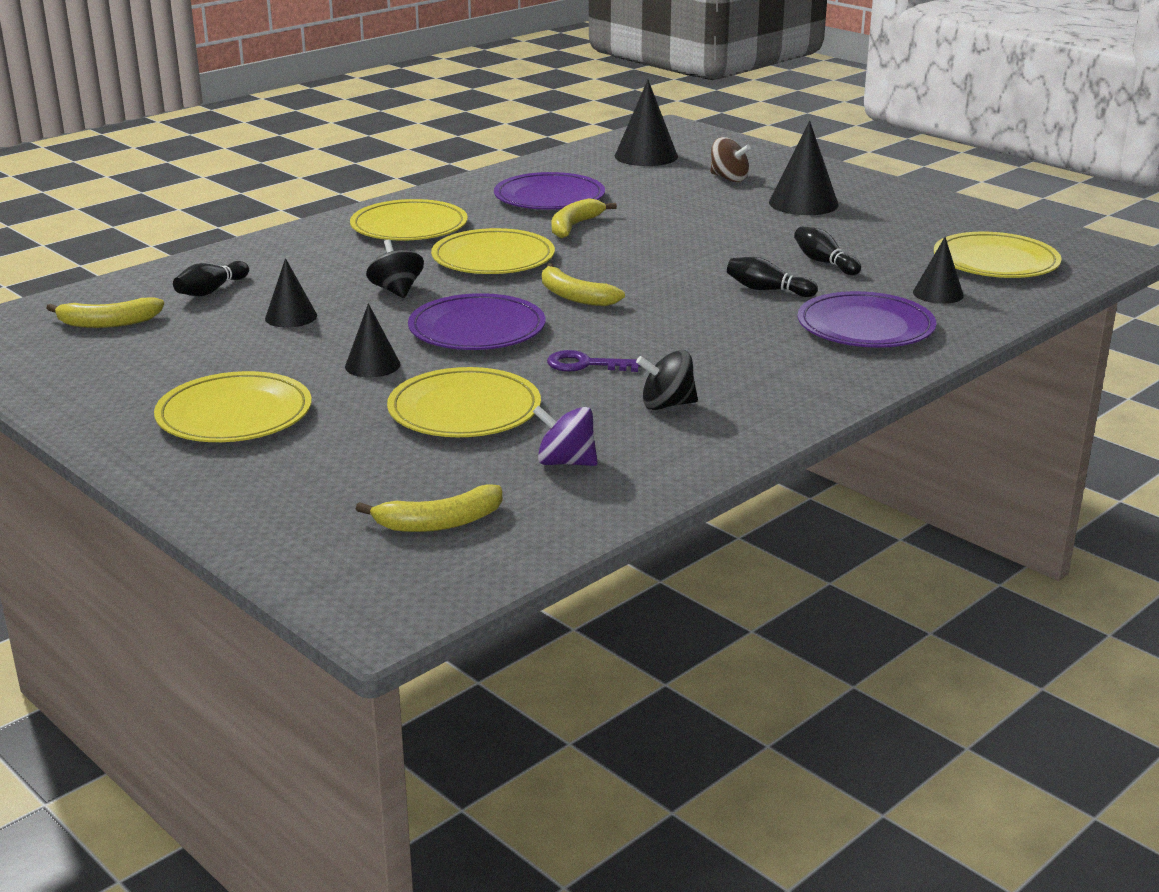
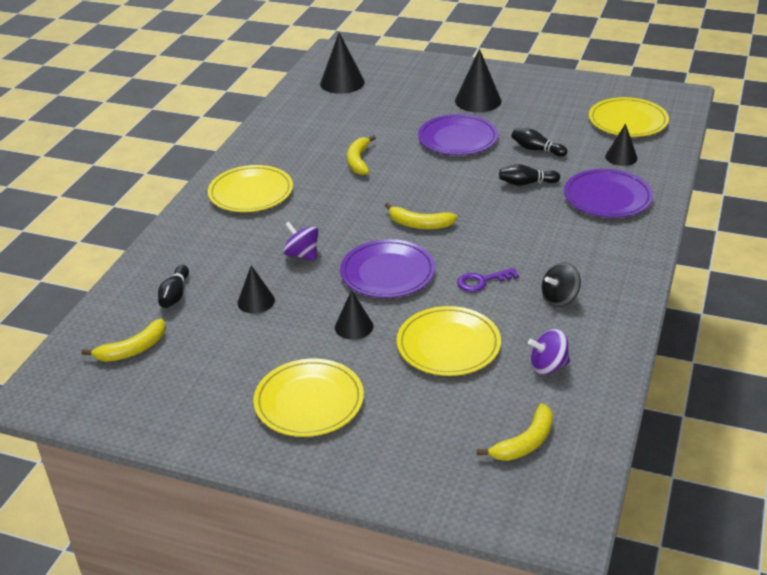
camera: 25 degrees left, 10 degrees up
(396, 291) = (302, 255): black spinning top -> purple spinning top
(493, 258) = (335, 205): yellow plate -> none
(549, 197) = (317, 138): purple plate -> purple plate (457, 138)
(729, 178) = (413, 90): brown spinning top -> none

